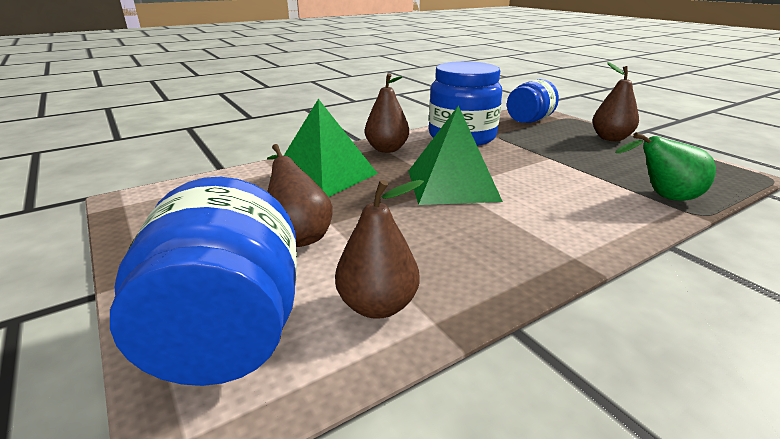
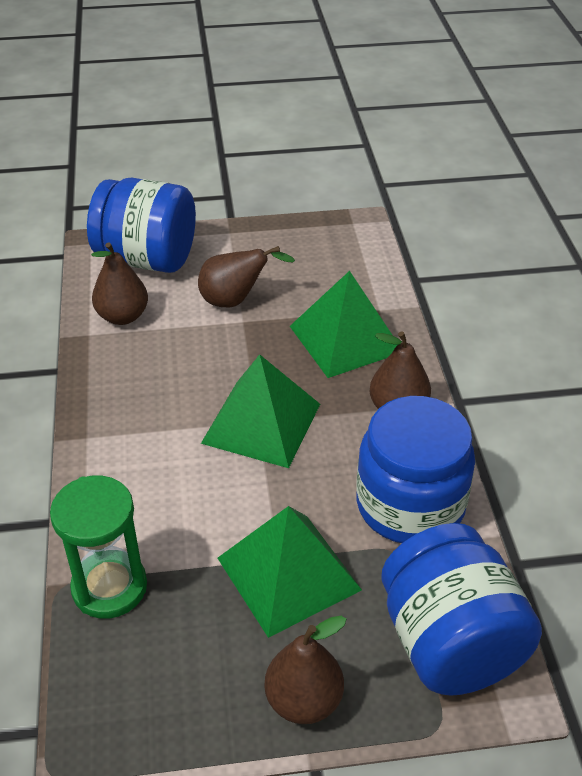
camera: 115 degrees right, 15 degrees up
(529, 120) = (450, 643): blue jar -> blue jar, size x1.60
(554, 153) = (289, 573): none -> green pyramid
(663, 197) = (109, 587): green pear -> green hourglass

